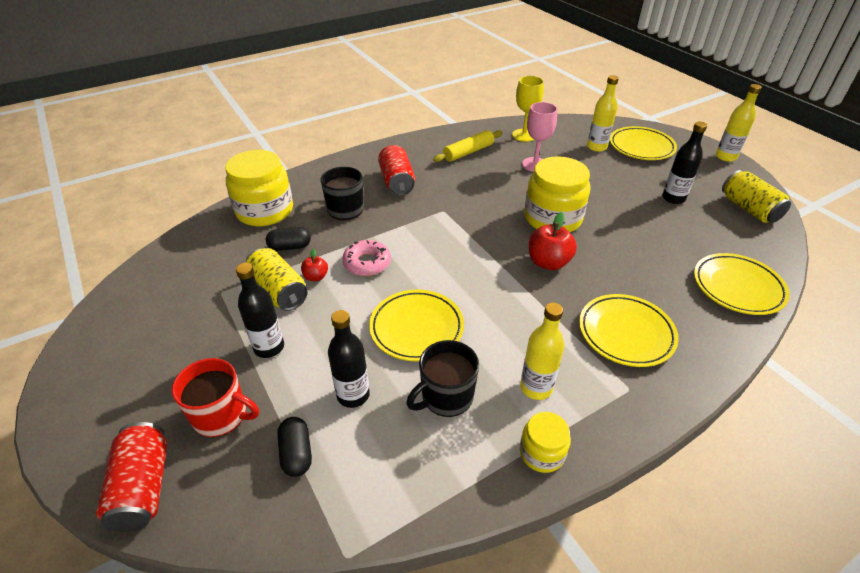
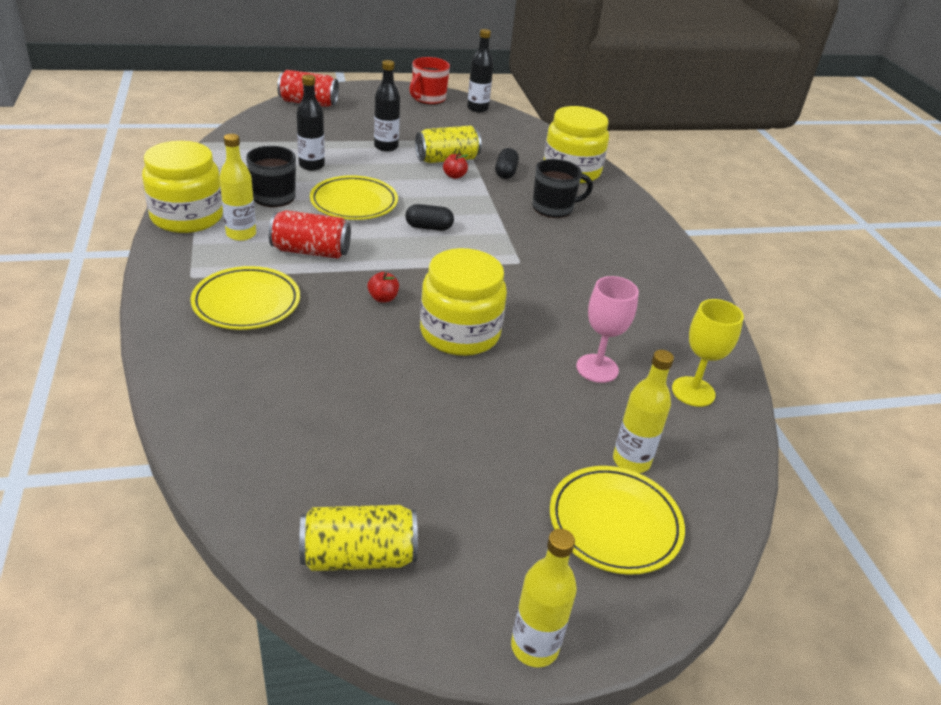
camera: 105 degrees right, 5 degrees down
(221, 415) = (338, 126): red mug -> red mug (428, 98)
(297, 453) = (284, 141): black capsule -> black capsule (429, 227)
(367, 263) = (457, 201): pink donut -> none
(397, 182) = (595, 249): red can -> red can (311, 251)
(468, 152) = (652, 320): yellow rolling pin -> none
(542, 453) = (187, 217): yellow jar -> yellow jar, size x1.92
(548, 262) = (383, 298): red apple -> red apple, size x0.55
(673, 198) = (439, 474): black bottle -> black bottle (477, 108)
(737, 287) = (227, 423): yellow plate -> none

